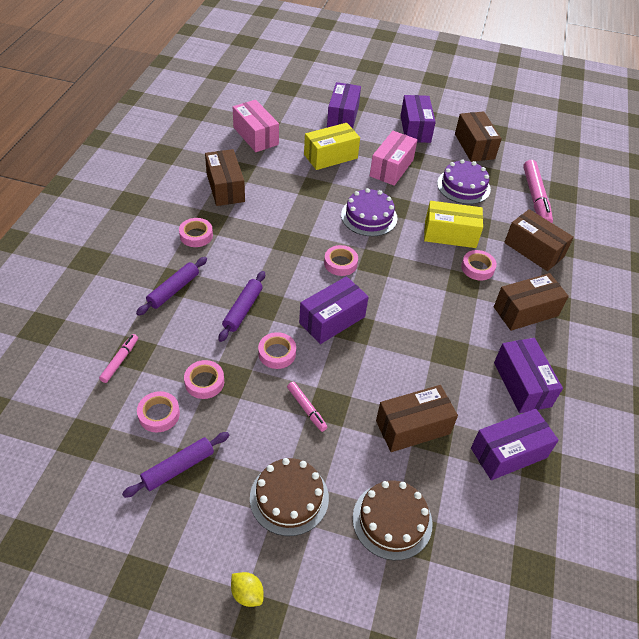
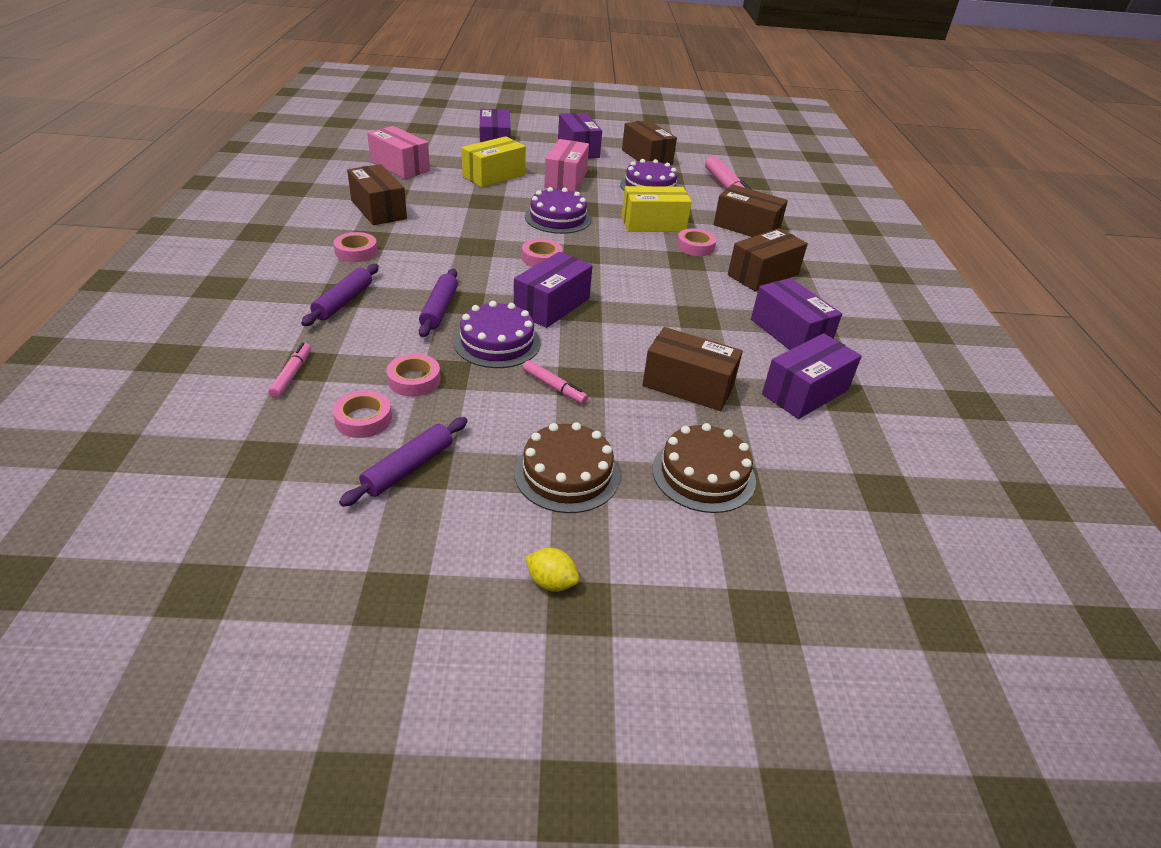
camera: 15 degrees left, 10 degrees down
(277, 353) = (497, 342): pink tape -> purple cake
(413, 427) = (688, 386): brown box -> brown box turned 60 degrees clockwise

